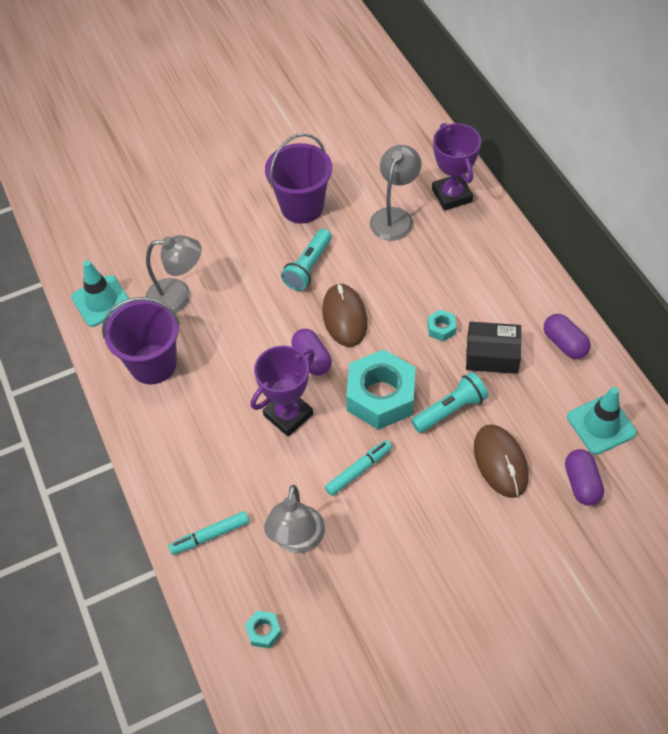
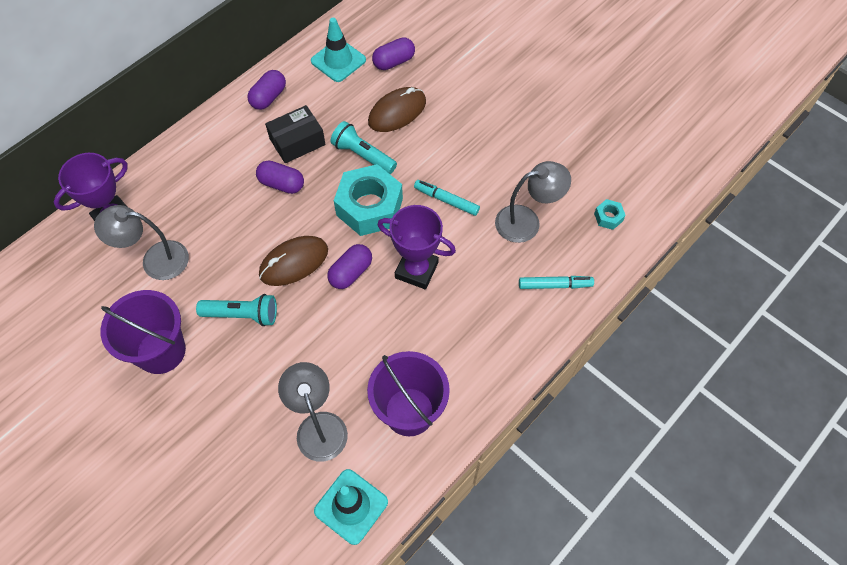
camera: 115 degrees left, 5 degrees up
(210, 536) = (555, 285): turquoise marker -> turquoise marker turned 45 degrees counterclockwise
(441, 328) = (281, 184): turquoise nut -> purple capsule
(492, 355) = (297, 141): black box -> black box turned 75 degrees clockwise

